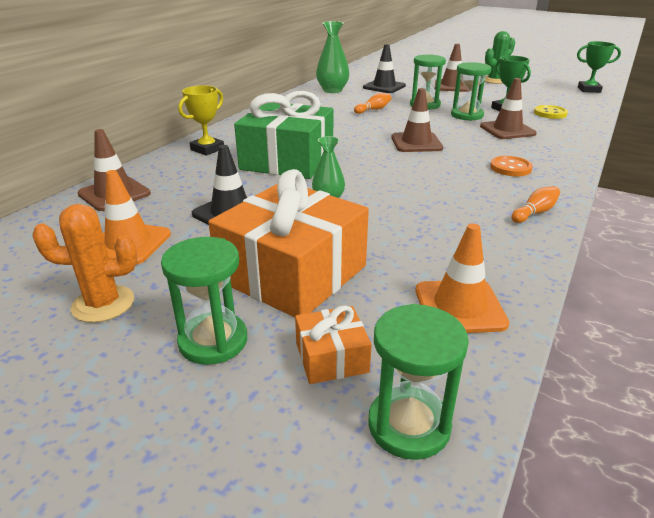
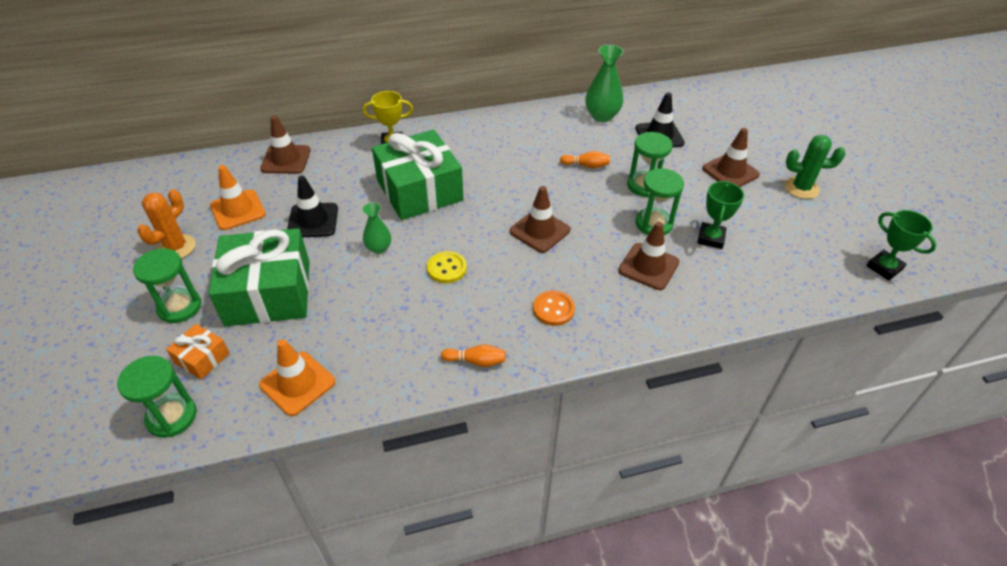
camera: 45 degrees right, 15 degrees up
(103, 304) = (176, 247): orange cactus -> orange cactus turned 75 degrees clockwise
(292, 273) = (268, 293): orange gift -> green gift
(550, 113) = (744, 273): yellow button -> yellow button (447, 268)

